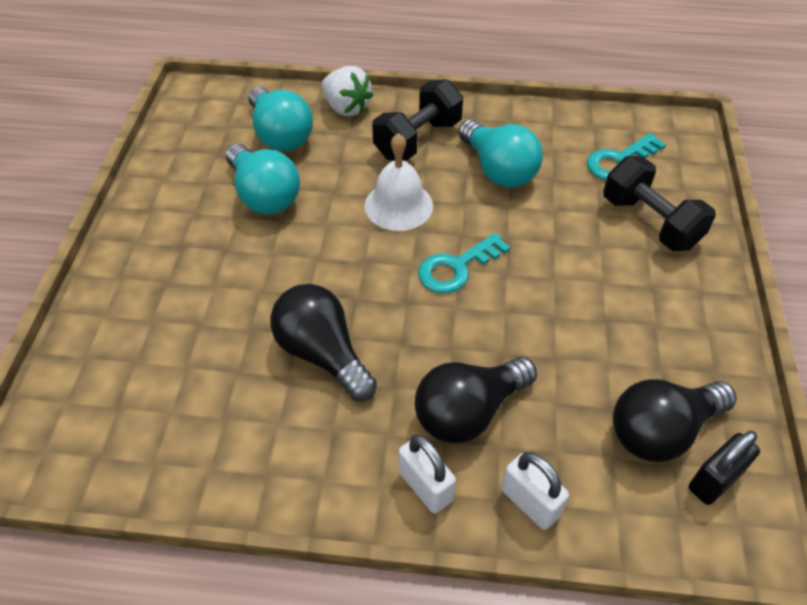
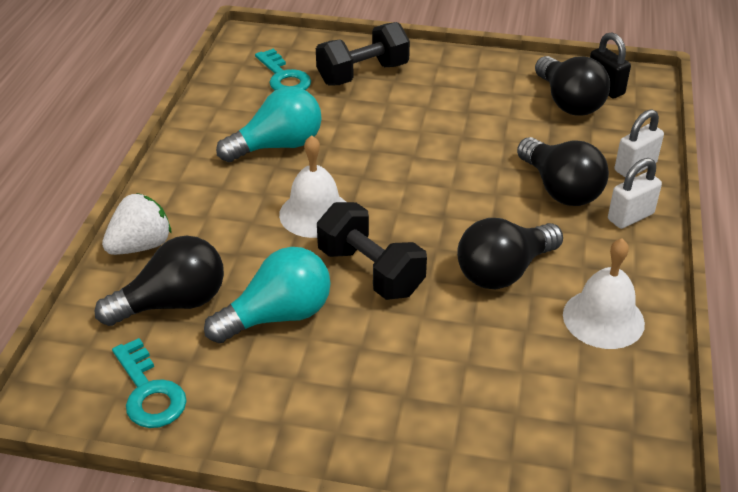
camera: 85 degrees left, 10 degrees down
(251, 442) = (603, 318): none -> white bell
(280, 135) = (173, 303): turquoise light bulb -> black light bulb
(417, 139) = (216, 194): black dumbbell -> black dumbbell (370, 271)
(457, 268) = (404, 182): turquoise key -> turquoise key (149, 392)

